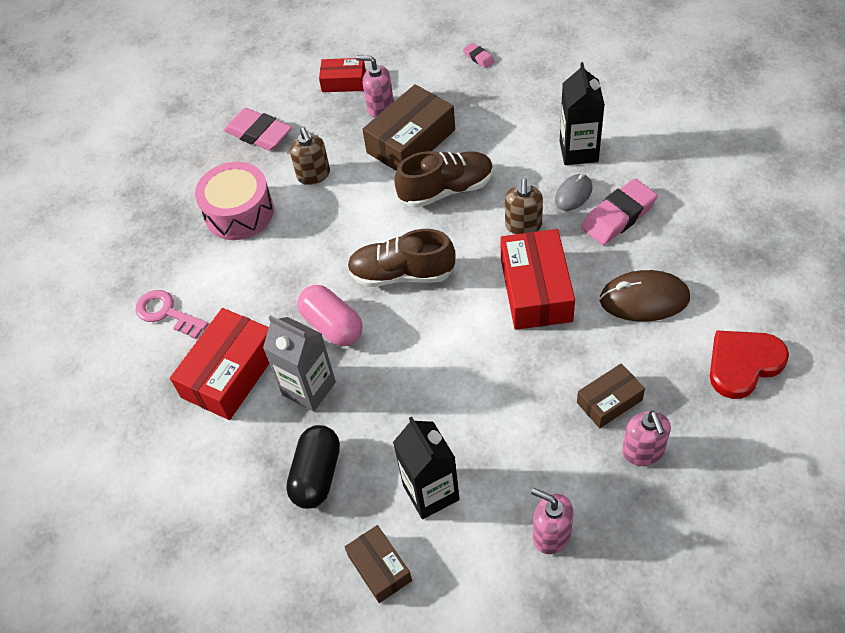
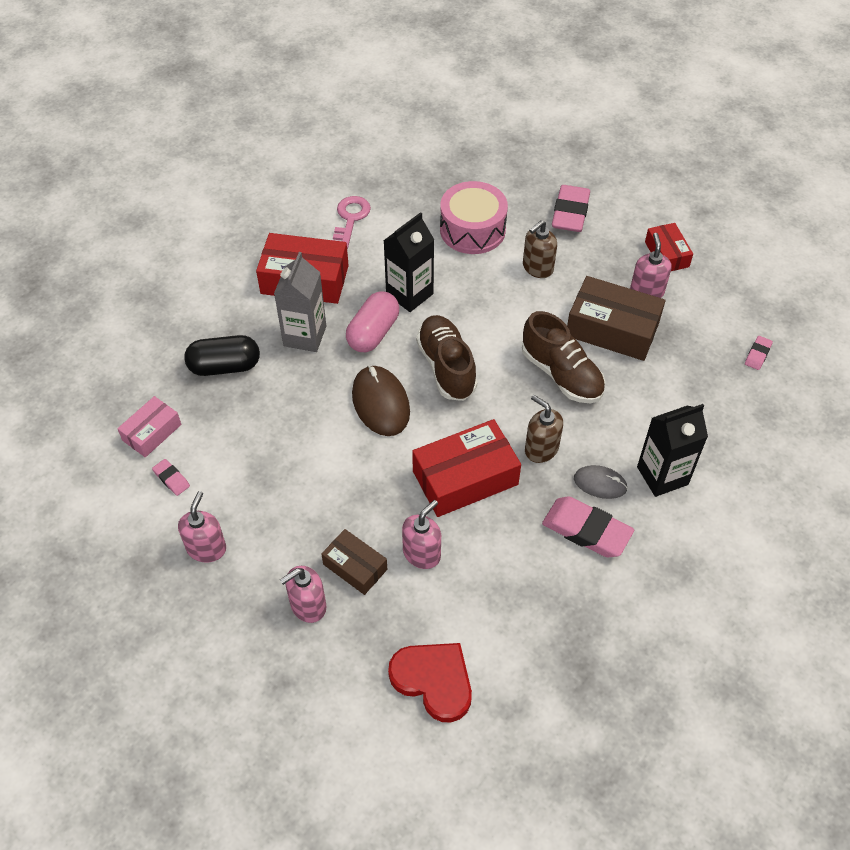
camera: 65 degrees right, 0 degrees up
(379, 568) = (152, 432): brown box -> pink box
(431, 492) = (227, 449): black carton -> black carton (409, 294)
(451, 556) = (171, 479): none -> pink eraser
(523, 225) = (541, 449): brown soap dispenser -> brown soap dispenser turned 60 degrees clockwise
(609, 343) = (422, 553): none -> pink soap dispenser
(644, 299) = (486, 574): brown mouse -> brown mouse (380, 403)

